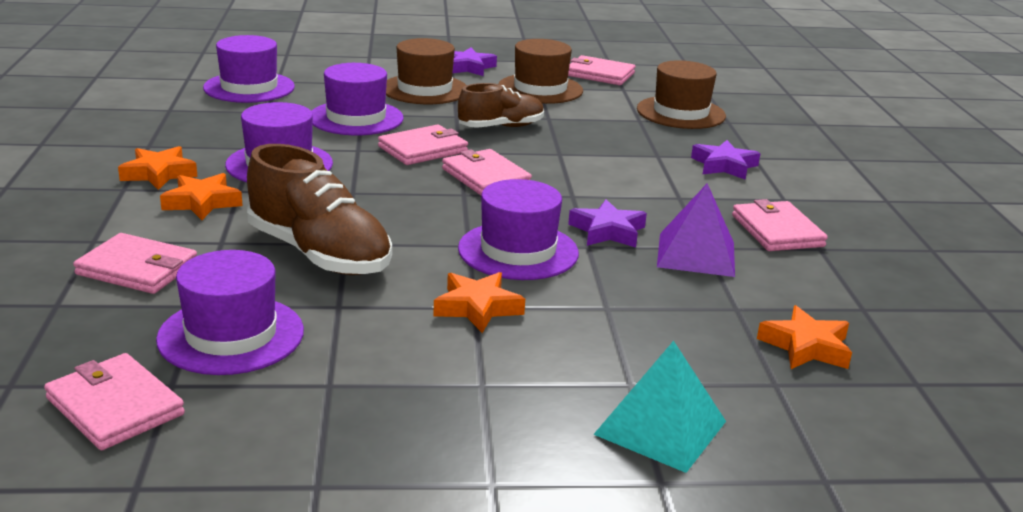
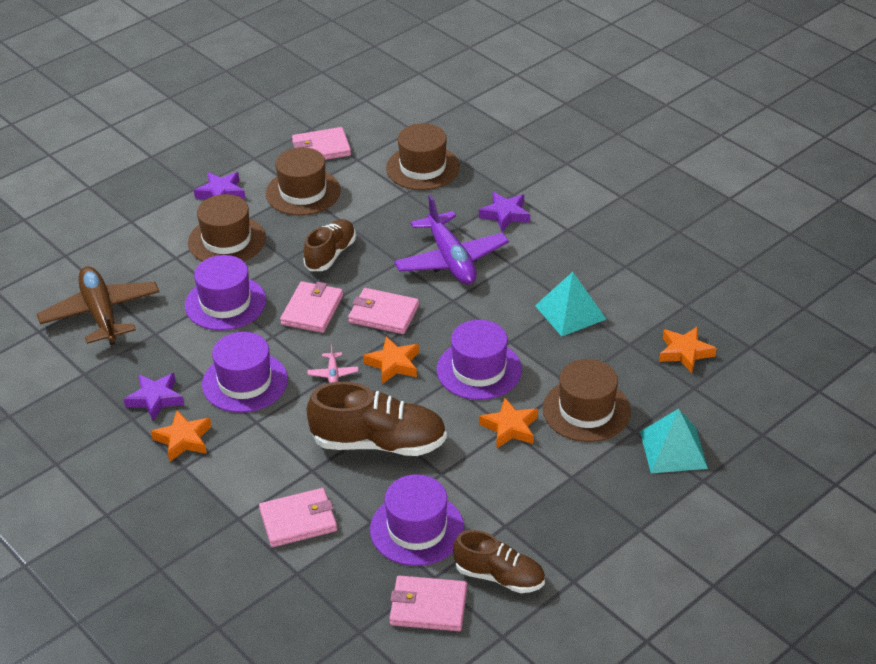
camera: 35 degrees left, 15 degrees up
(202, 202) = (251, 446): orange star -> orange star (393, 364)
(238, 426) = (499, 576): none -> brown shoe
(249, 87) = (101, 314): purple hat -> brown plane
(366, 192) = (333, 373): none -> pink plane
(594, 336) = (586, 410): none -> brown hat
(608, 231) = (506, 321): purple star -> purple star (155, 399)
(616, 171) = (451, 259): none -> purple plane
(696, 254) = (570, 312): purple pyramid -> turquoise pyramid
(777, 231) = (591, 264): pink wallet -> none

